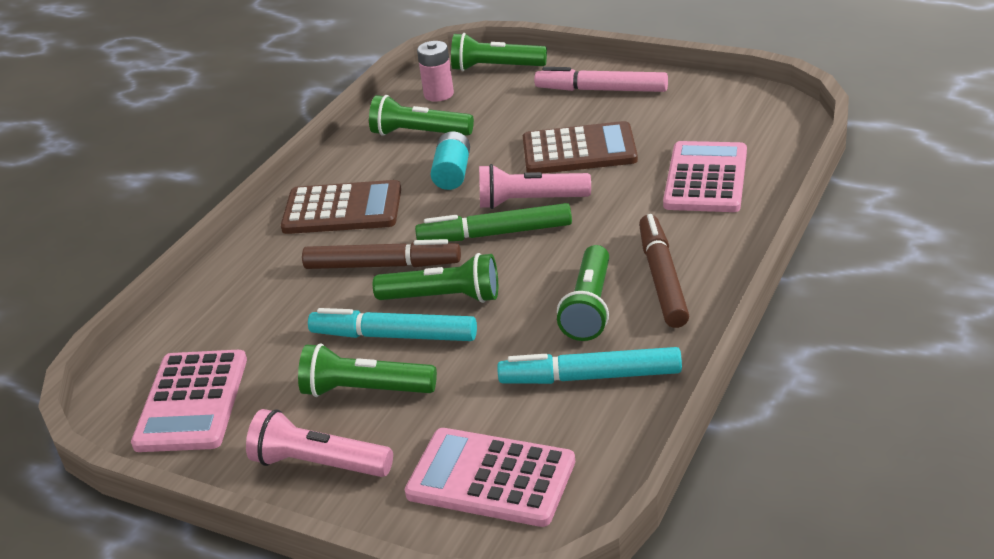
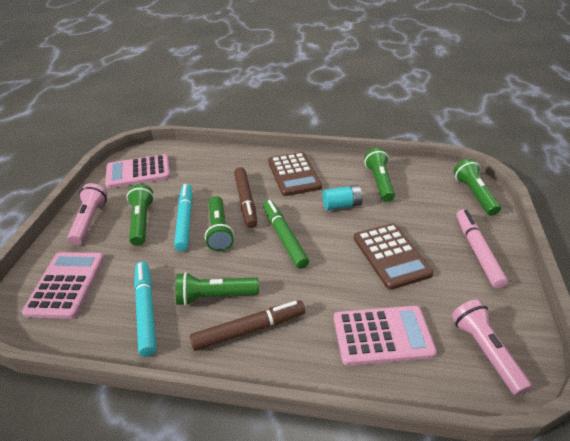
camera: 70 degrees right, 5 degrees up
(438, 94) = (427, 179): pink battery -> none
(530, 201) = (322, 245): pink flashlight -> pink flashlight (485, 351)

